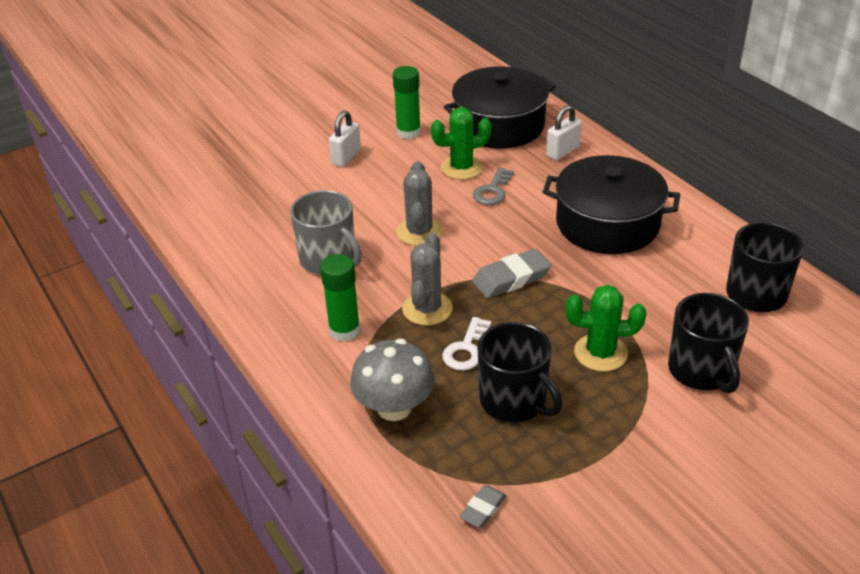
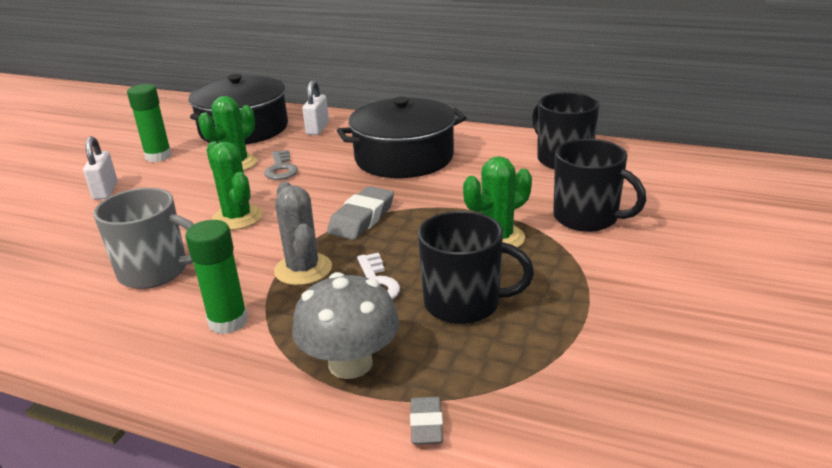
camera: 35 degrees left, 10 degrees down
(419, 232) = (237, 217): grey cactus -> green cactus
(483, 509) = (537, 407): grey eraser -> grey eraser (426, 424)

